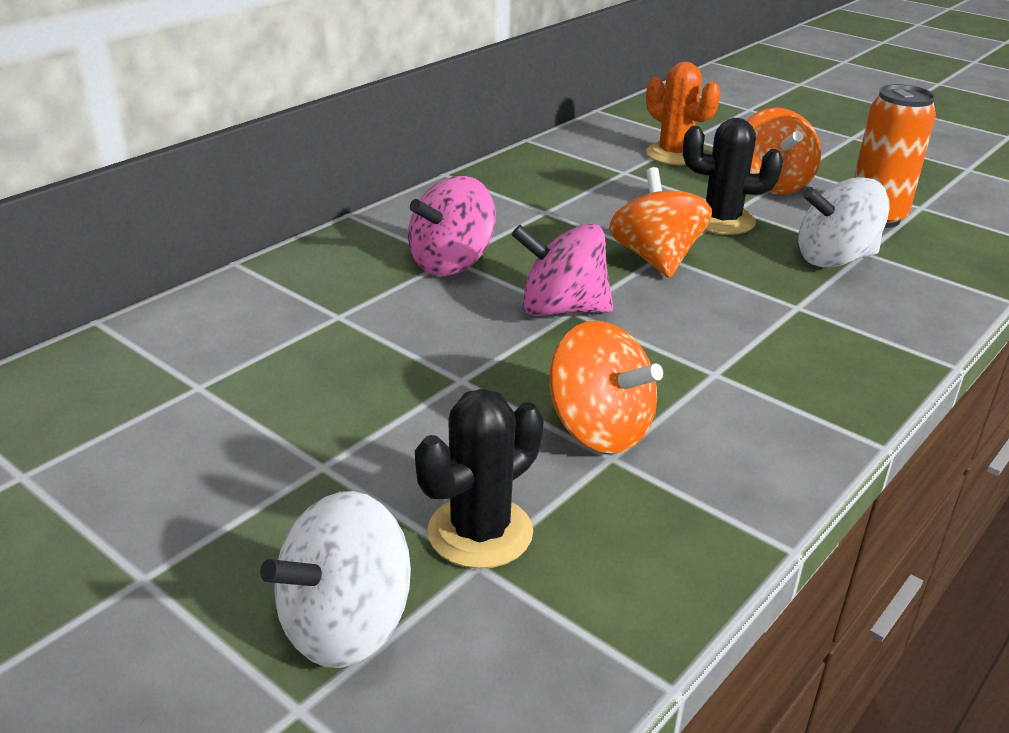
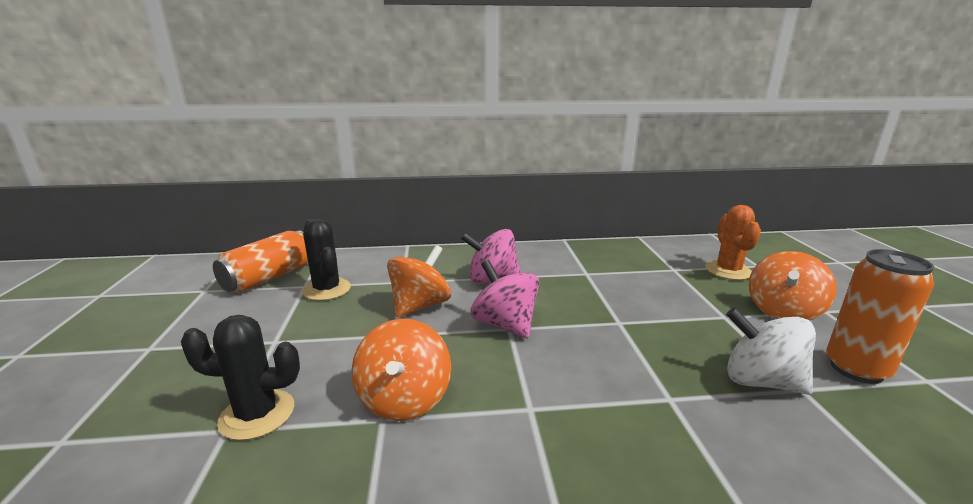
camera: 45 degrees right, 10 degrees down
(103, 403) = (269, 277): none -> orange can
(345, 625) = (140, 418): white spinning top -> none
(656, 259) = (611, 322): orange spinning top -> orange spinning top (420, 306)
(722, 221) = (699, 319): black cactus -> black cactus (327, 289)

